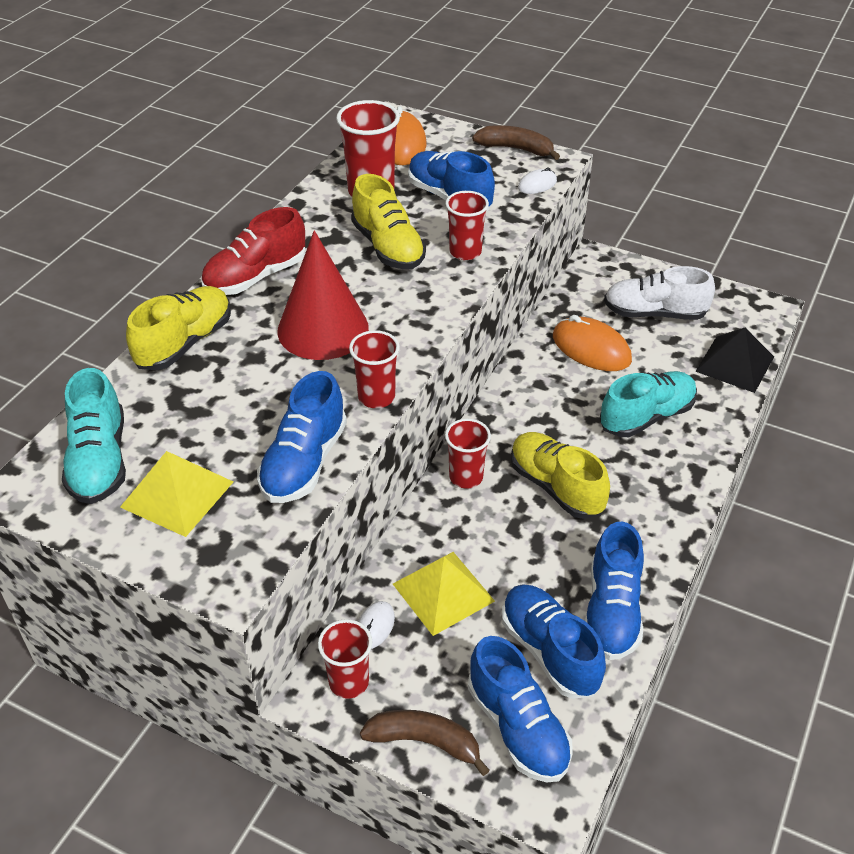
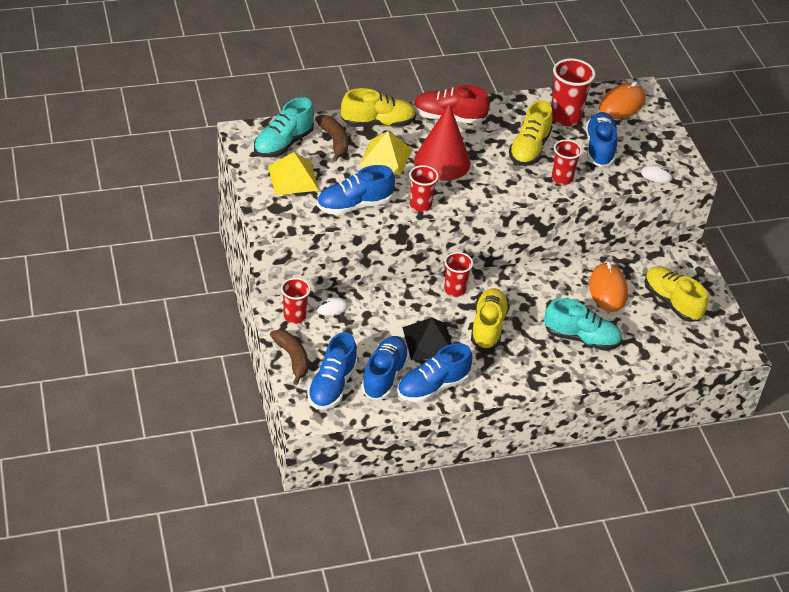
camera: 45 degrees right, 0 degrees up
(443, 592) = (376, 320): yellow pyramid -> yellow pyramid (385, 157)
(516, 149) = (678, 150): brown banana -> brown banana (334, 141)
(654, 313) = (671, 302): white shoe -> yellow shoe
(735, 364) = (671, 356): black pyramid -> black pyramid (428, 341)

